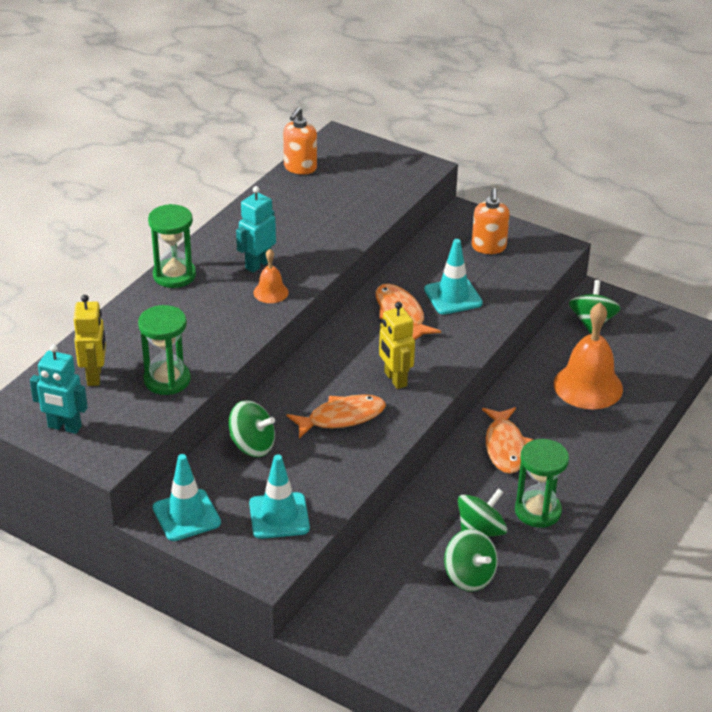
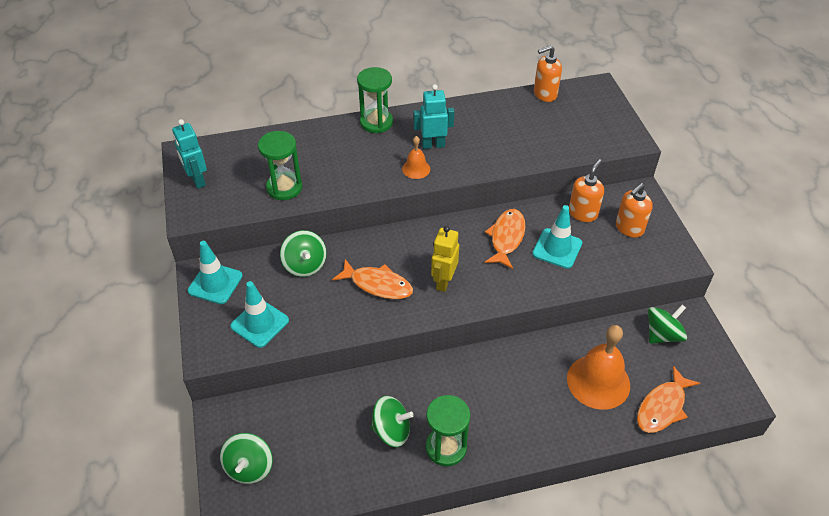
camera: 45 degrees right, 10 degrees up
(95, 376) = (252, 159): yellow robot -> none
(438, 257) = (583, 213): none -> orange soap dispenser
(469, 576) = (345, 457): green spinning top -> green spinning top (249, 467)
(505, 447) = (483, 383): orange fish -> orange fish (662, 407)

